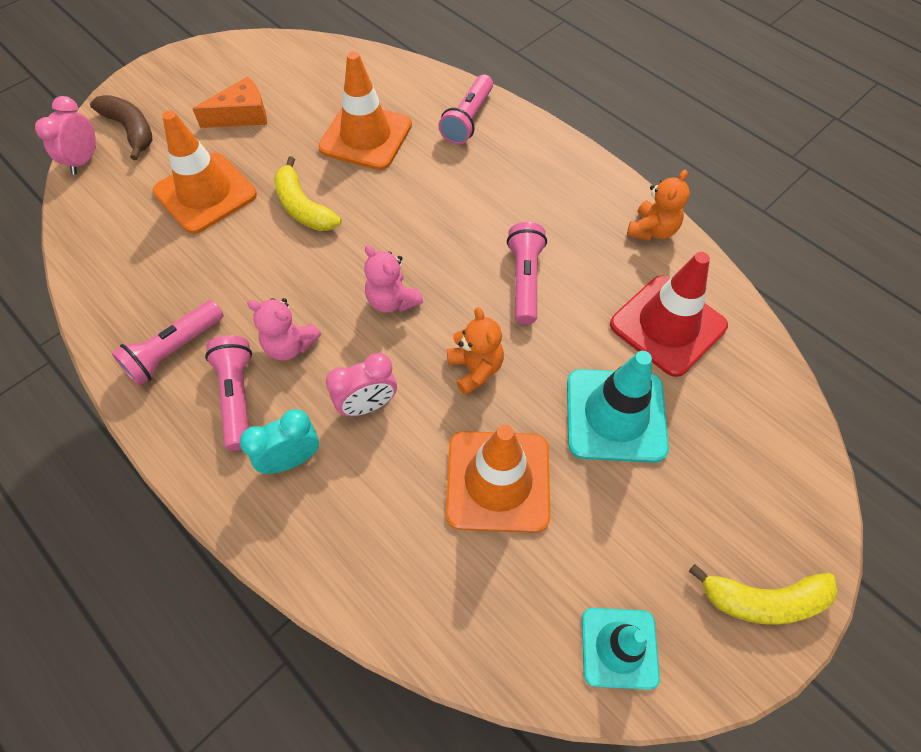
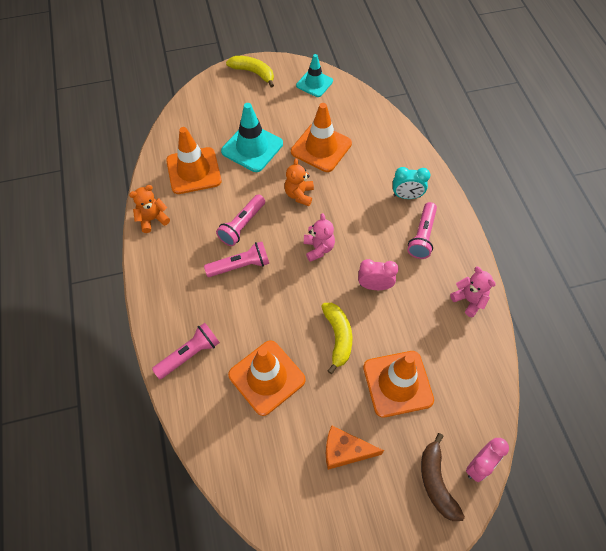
camera: 150 degrees left, 0 degrees up
(174, 351) = (448, 277): pink flashlight -> pink flashlight (240, 266)
(290, 345) = (385, 250): pink teddy bear -> pink teddy bear (469, 300)
(368, 405) = (360, 202): pink clock -> pink clock (374, 286)
(667, 325) = (193, 171): red traffic cone -> orange traffic cone

